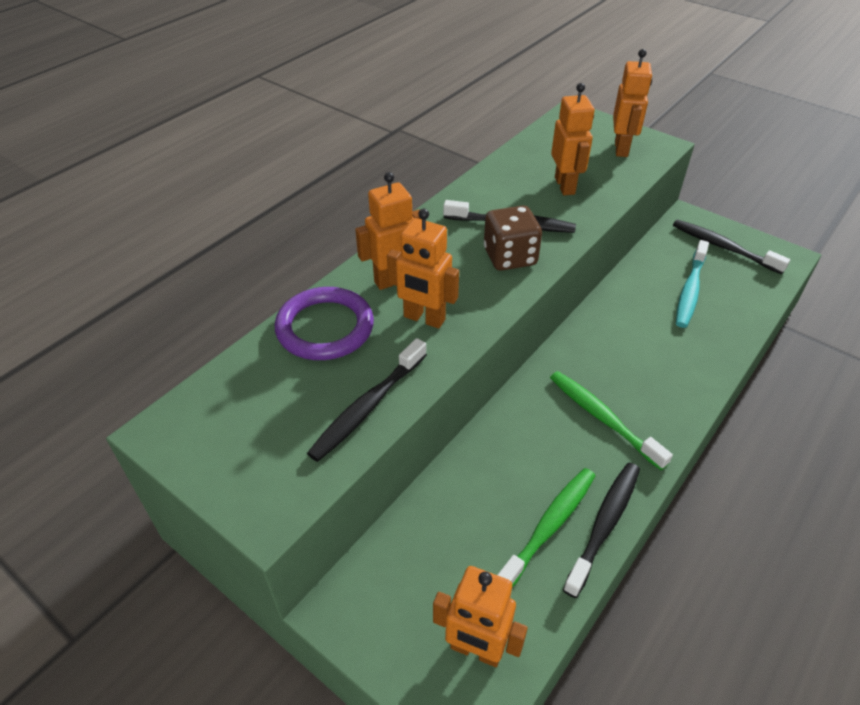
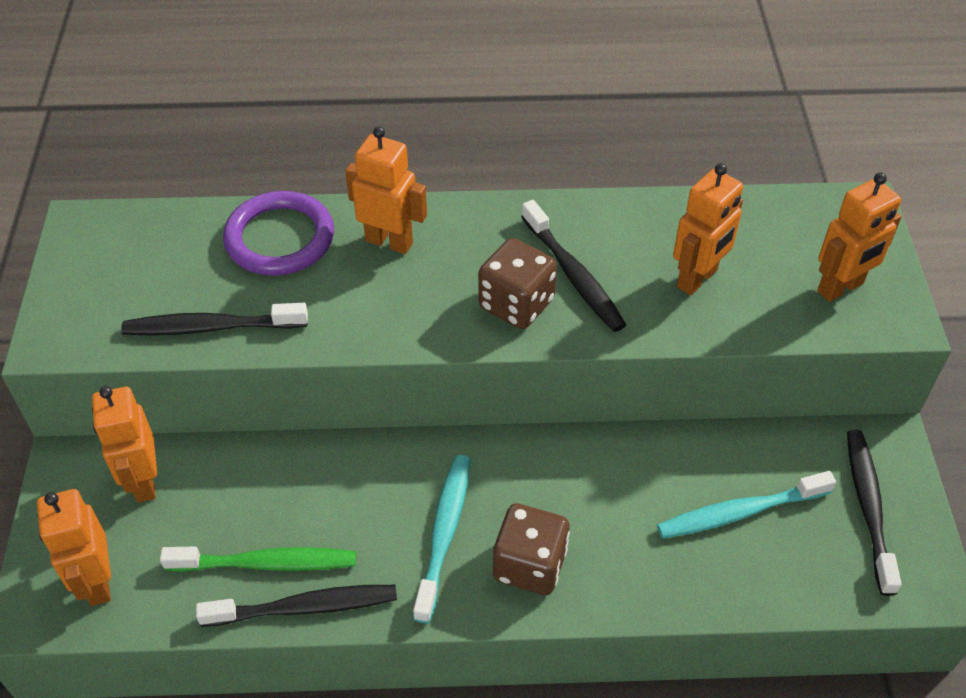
camera: 50 degrees right, 5 degrees up
(424, 318) = (357, 295): orange robot -> orange robot (143, 481)
(603, 419) = (444, 534): green toothbrush -> turquoise toothbrush
(658, 393) = (529, 565): none -> brown dice

